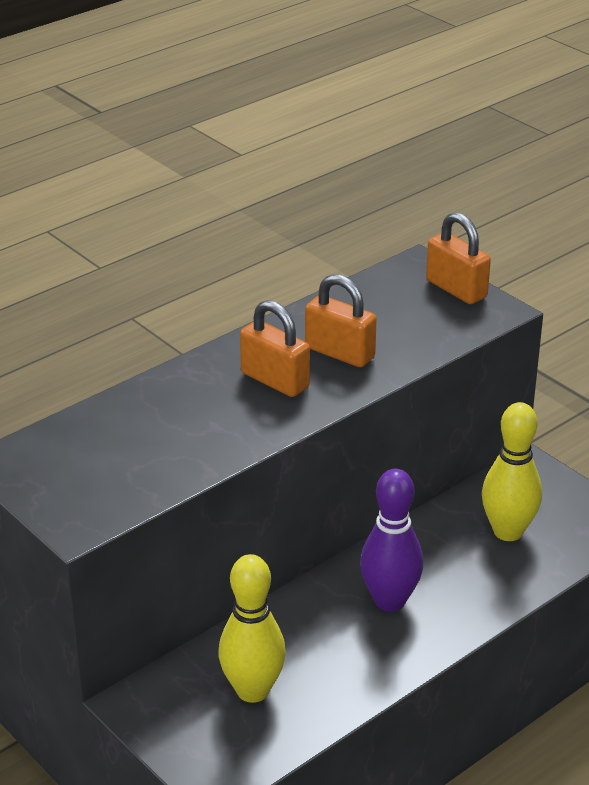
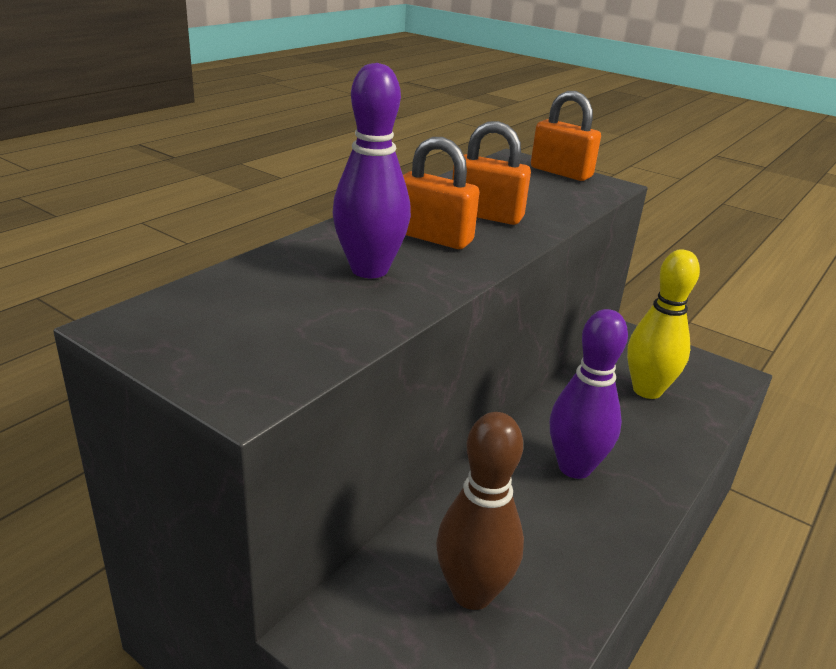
camera: 15 degrees left, 5 degrees down
(202, 417) = (369, 270): none -> purple bowling pin
(252, 690) = (472, 593): yellow bowling pin -> brown bowling pin

